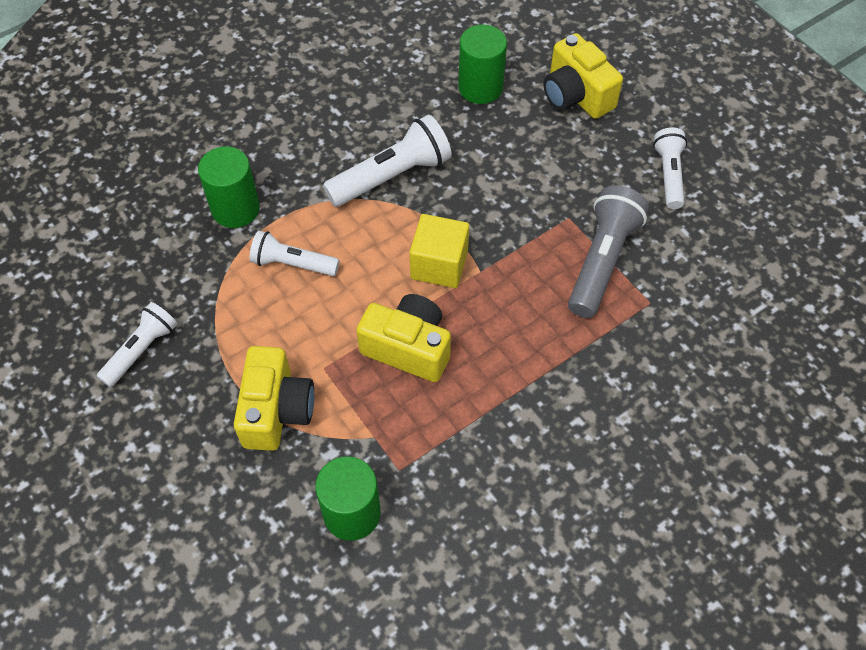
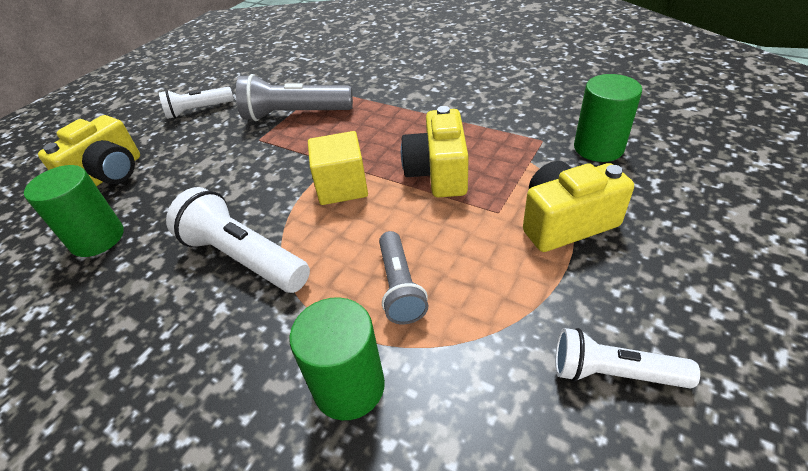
camera: 110 degrees left, 15 degrees down
(293, 264) = (400, 286): white flashlight -> grey flashlight

